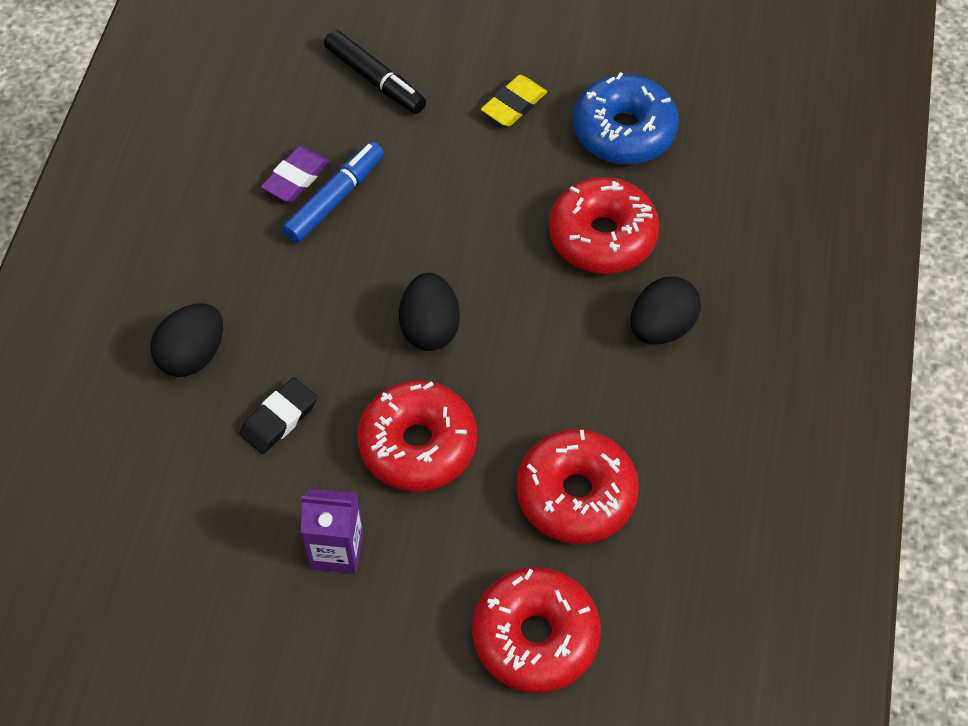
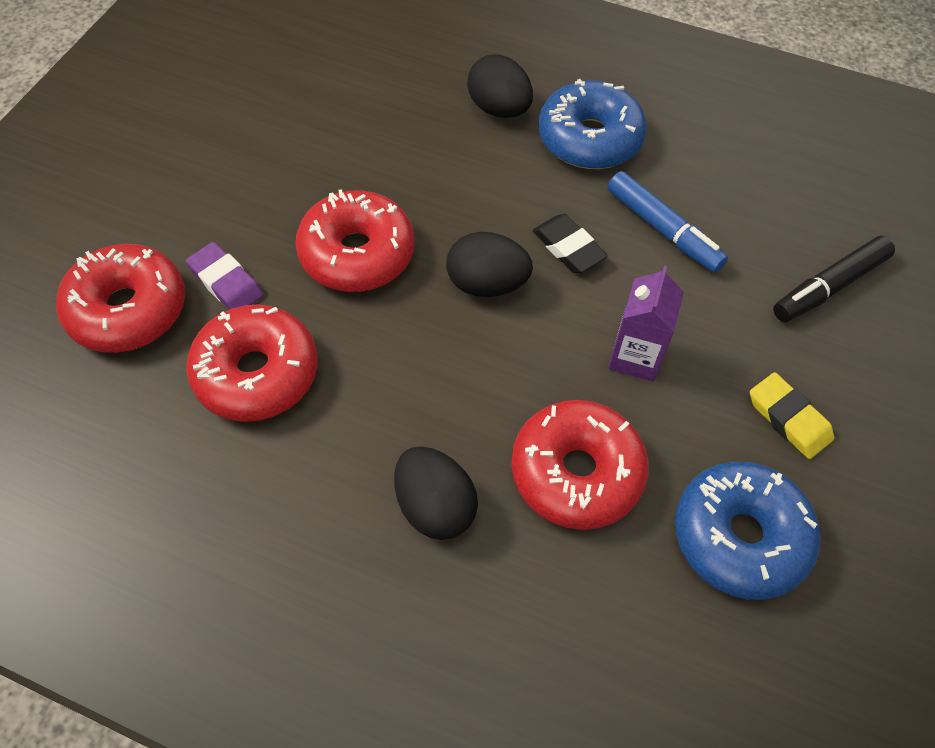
camera: 100 degrees right, 0 degrees up
(225, 269) = (589, 139): none -> blue donut
(279, 419) = (417, 158): black eraser -> black eraser (568, 247)
(296, 178) = (694, 202): purple eraser -> purple eraser (226, 282)
(337, 550) = (273, 181): purple carton -> purple carton (635, 356)

